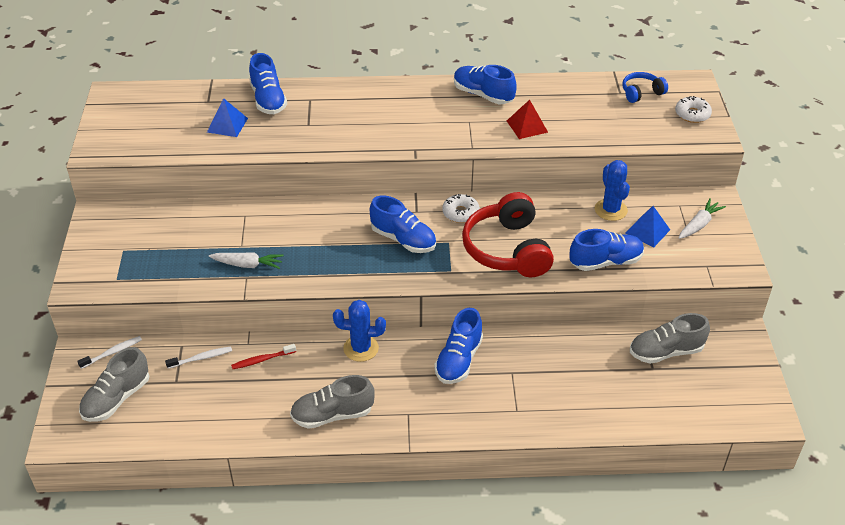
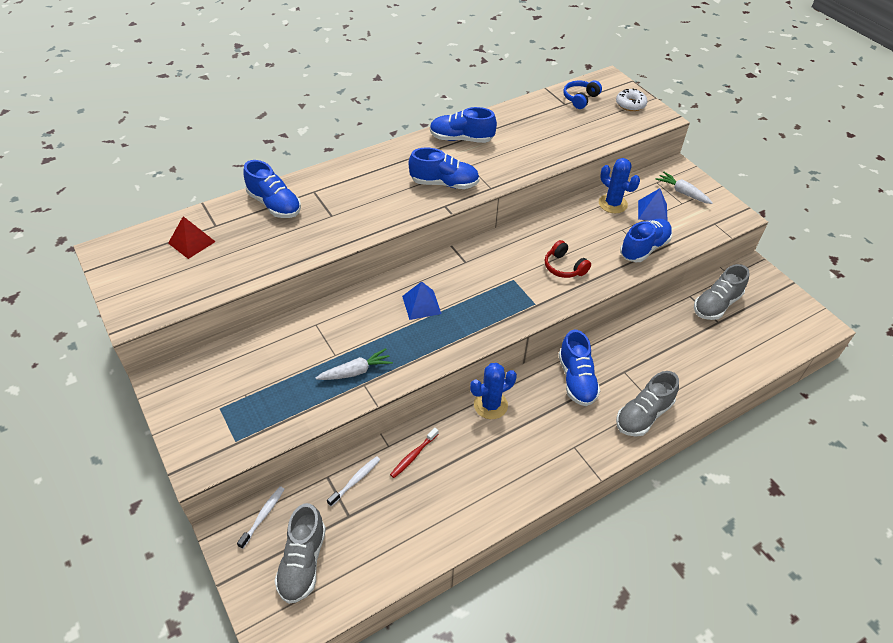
camera: 30 degrees left, 5 degrees up
(227, 125) = (253, 242): blue pyramid -> blue pyramid (421, 304)
(332, 415) = (514, 478): grey shoe -> grey shoe (643, 415)
(403, 239) = (475, 291): blue shoe -> blue shoe (444, 183)
(460, 213) = (502, 249): white donut -> none
(507, 249) = (564, 267): red headphones -> red headphones, size x0.50
(527, 126) = (518, 154): red pyramid -> red pyramid (191, 242)
(699, 224) = (682, 192): white carrot -> white carrot turned 60 degrees counterclockwise

